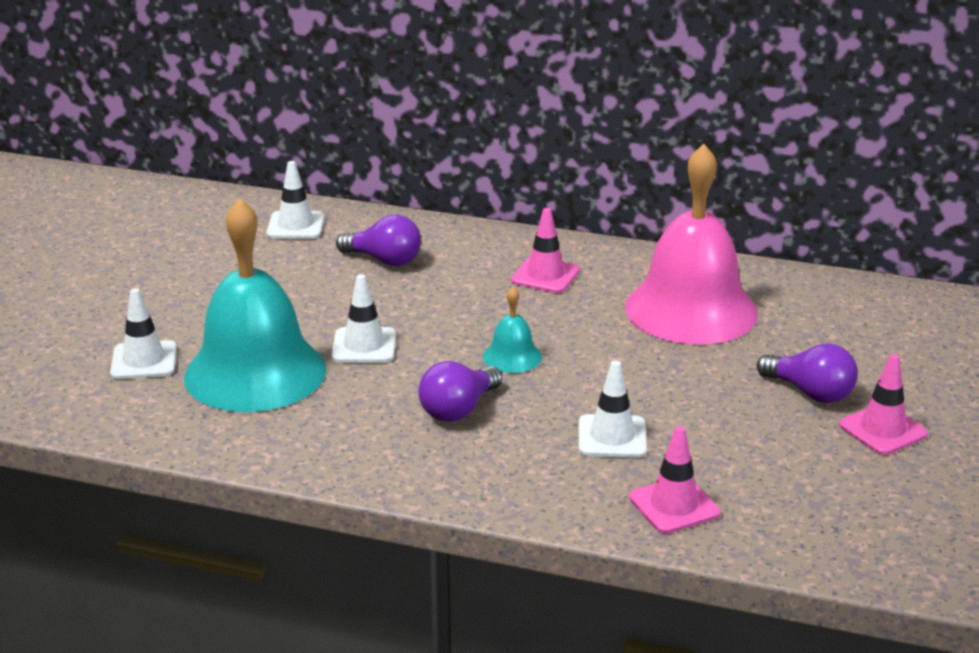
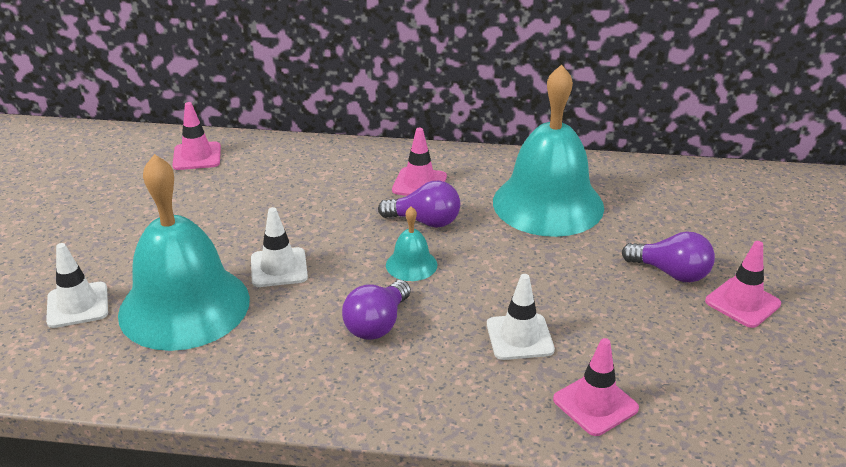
camera: 10 degrees left, 5 degrees up
(295, 226) = (197, 156): white traffic cone -> pink traffic cone
(384, 260) = (280, 182): purple light bulb -> purple light bulb (425, 221)
(691, 310) = (548, 204): pink bell -> turquoise bell

